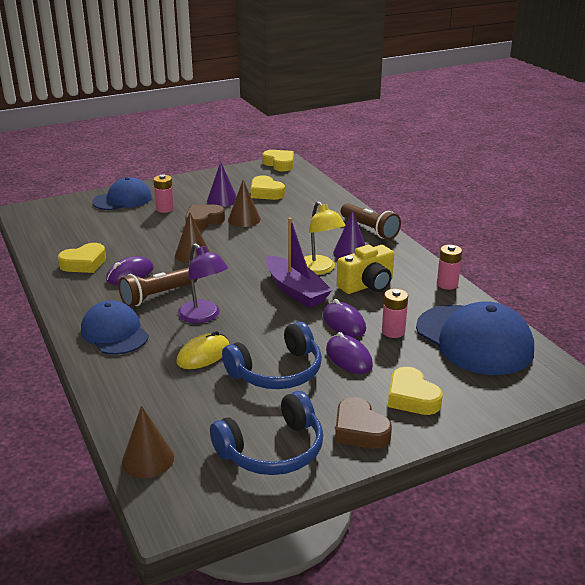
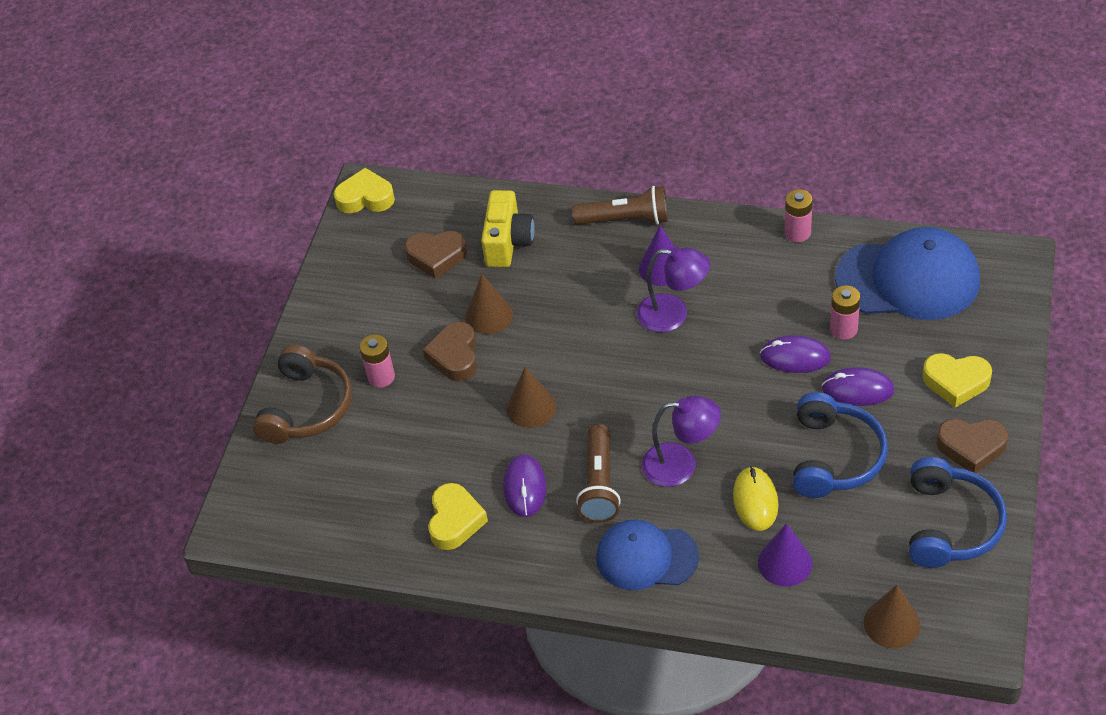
camera: 45 degrees left, 20 degrees up
(122, 199) = (307, 407): blue cap -> brown headphones
(222, 200) = (413, 309): purple cone -> purple cone (785, 563)
(266, 193) = (436, 257): yellow heart -> brown heart
(295, 290) = (698, 360): purple boat -> none
(320, 269) = (673, 314): yellow lamp -> purple lamp
(367, 285) = (742, 295): yellow camera -> yellow camera (508, 242)

